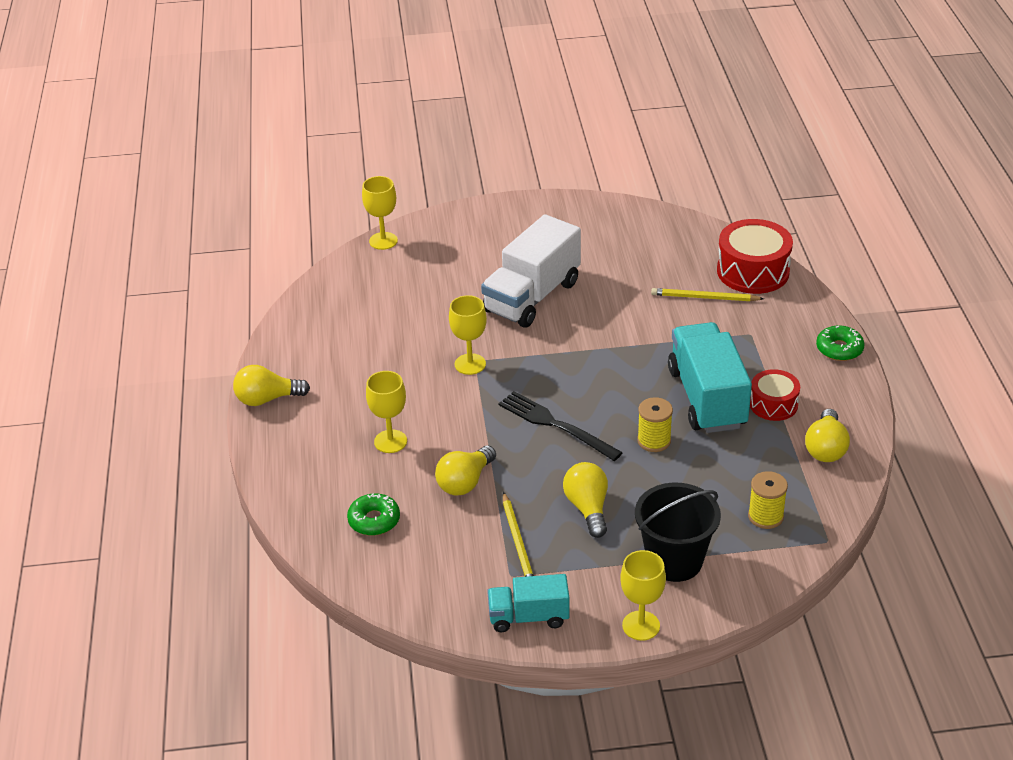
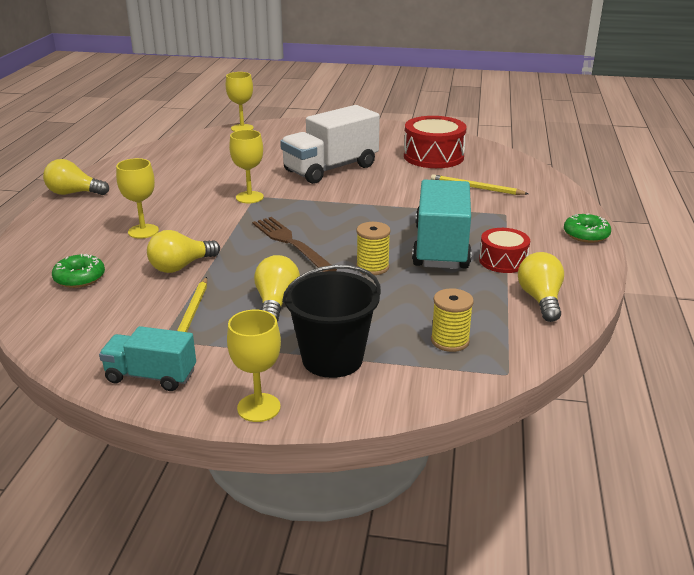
camera: 15 degrees right, 10 degrees down
(555, 425) = (291, 243): black fork -> brown fork
(753, 271) = (528, 179): red drum -> red drum (433, 156)
(825, 448) = (540, 300): yellow light bulb -> yellow light bulb turned 150 degrees clockwise

